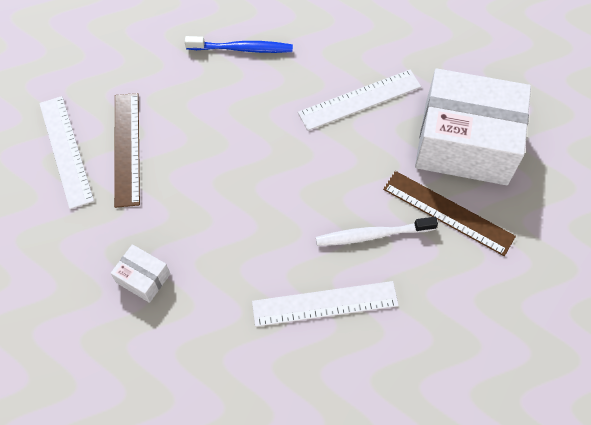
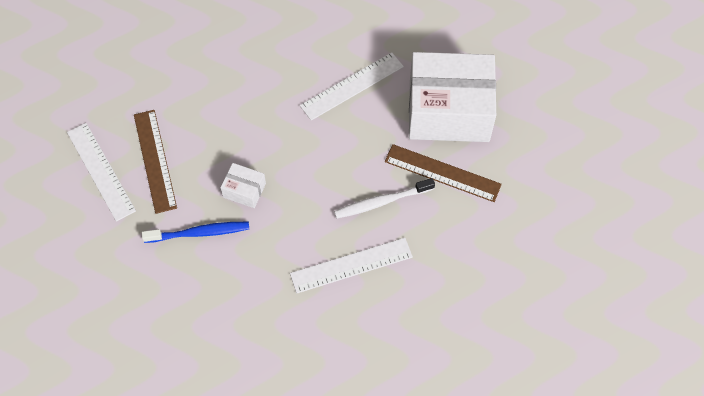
camera: 10 degrees left, 0 degrees up
(143, 278) = (193, 269): white box -> white box (244, 190)
(242, 49) = (239, 55): blue toothbrush -> blue toothbrush (199, 233)

